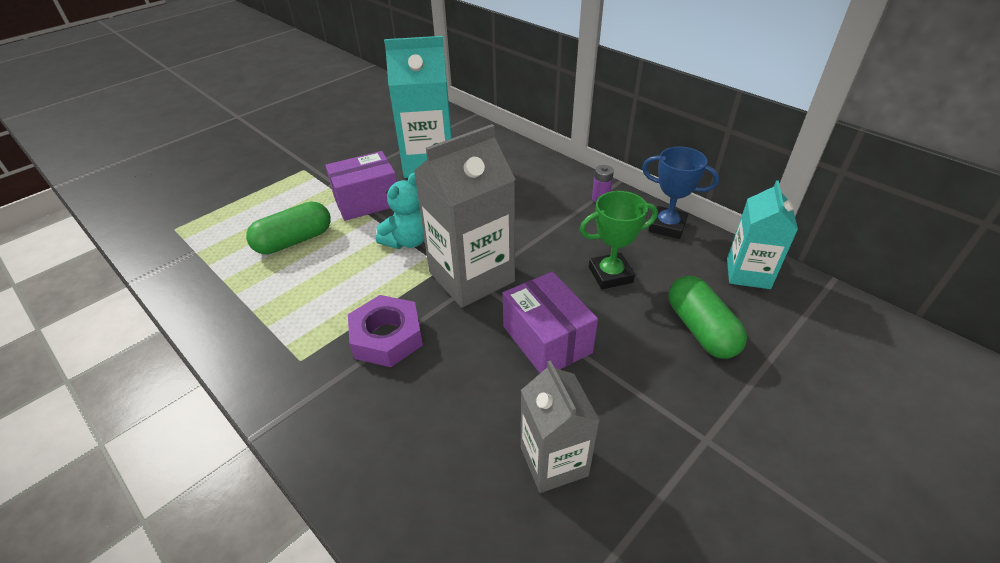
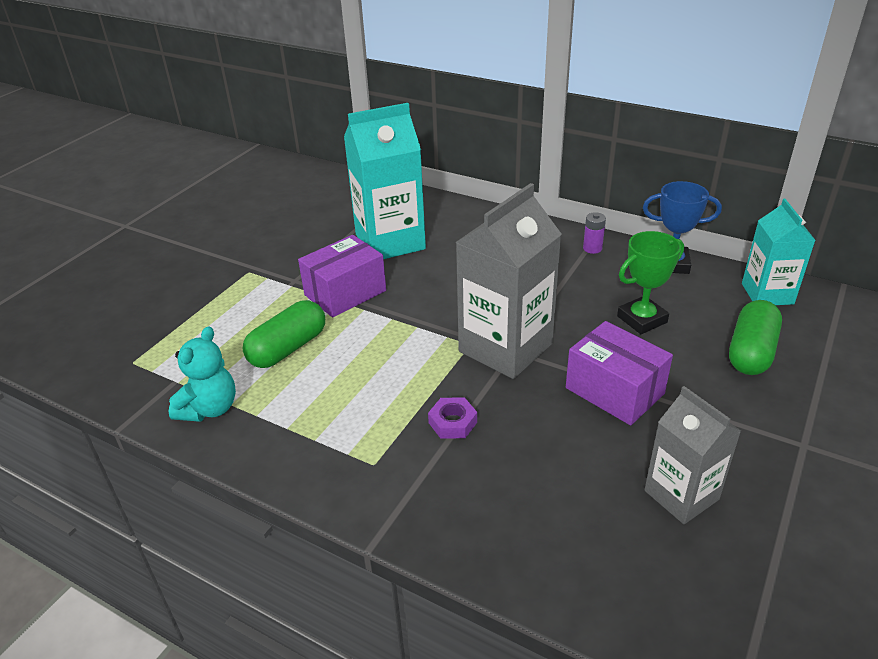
camera: 15 degrees left, 5 degrees down
(387, 337) = (452, 422): purple nut -> purple nut, size x0.58
(408, 241) = (416, 325): turquoise teddy bear -> turquoise teddy bear (210, 408)
(701, 329) = (751, 352): green capsule -> green capsule turned 60 degrees clockwise

